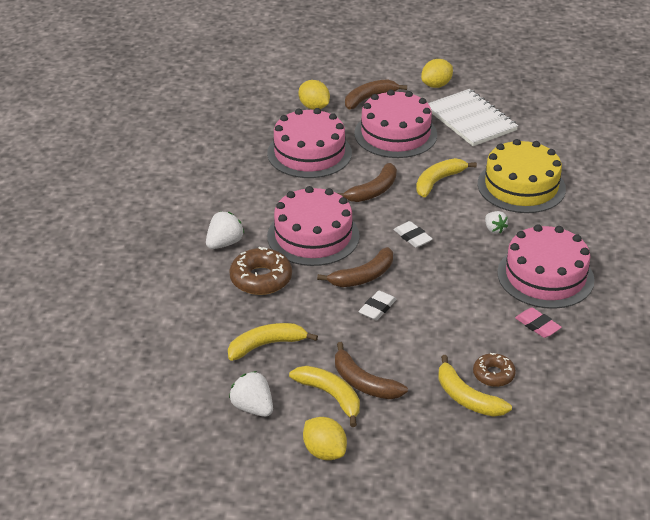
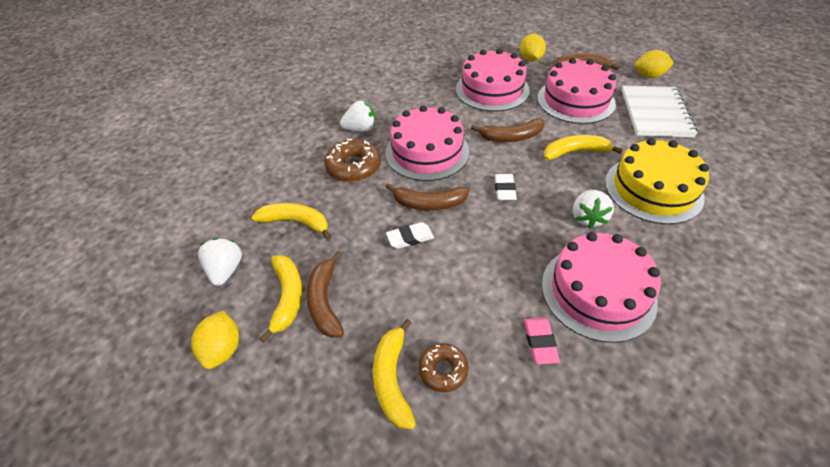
camera: 40 degrees right, 10 degrees up
(494, 229) = (588, 218): white strawberry -> white strawberry, size x1.54

